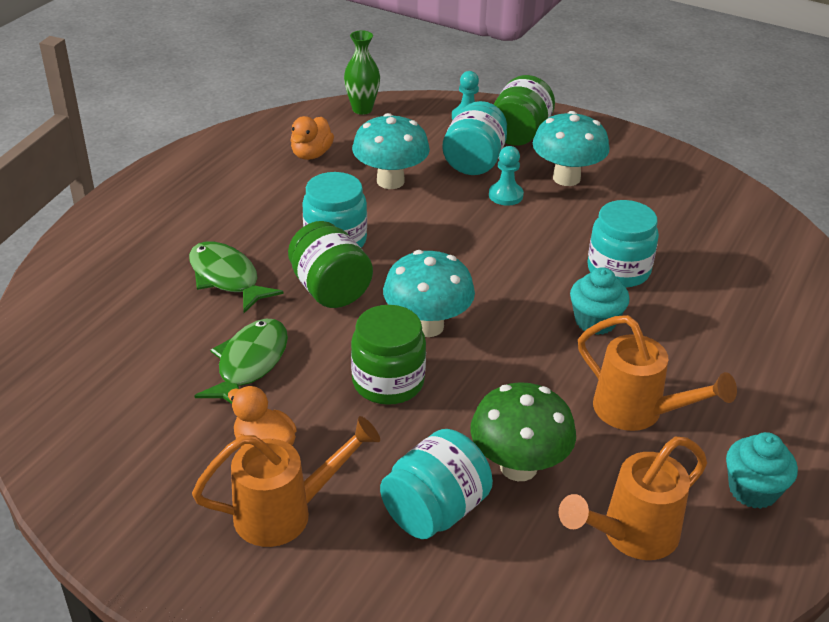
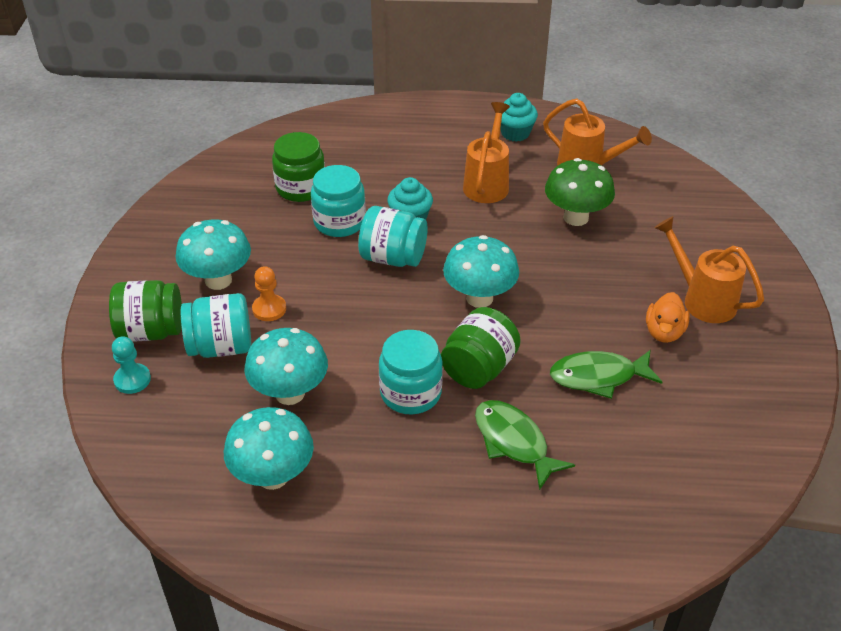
camera: 115 degrees left, 5 degrees up
(227, 278) = (514, 442): green fish -> green fish turned 120 degrees clockwise
(311, 154) = (273, 476): orange duck -> turquoise mushroom
(362, 109) = (152, 473): green vase -> none
(388, 382) = (553, 297): green jar -> green jar (301, 188)
(435, 511) = (640, 239): turquoise jar -> turquoise jar (393, 258)
(505, 195) = (269, 309): turquoise pawn -> orange pawn

